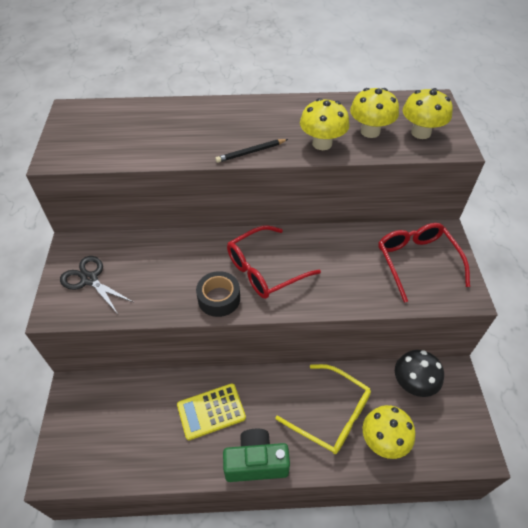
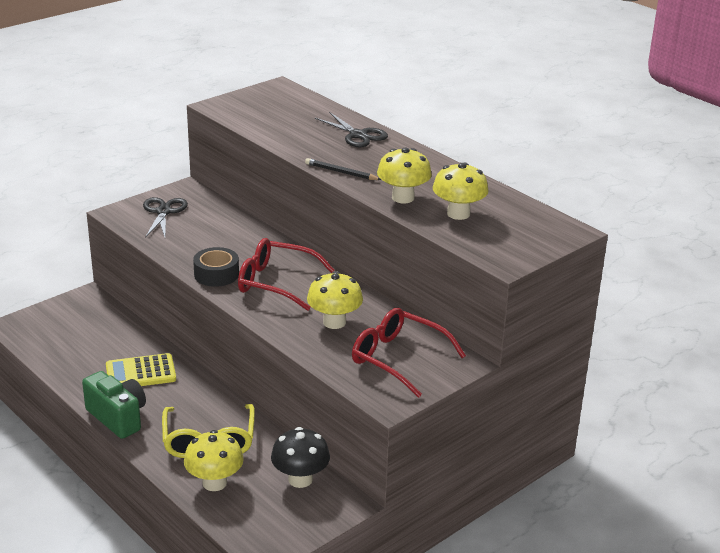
camera: 50 degrees right, 20 degrees down
(202, 114) = (358, 135): none -> black scissors
(211, 411) = (140, 373): yellow calculator -> yellow calculator turned 45 degrees counterclockwise
(416, 261) = (397, 358): red glasses -> red glasses turned 90 degrees counterclockwise
(421, 133) = (499, 238): yellow mushroom -> yellow mushroom (334, 322)

